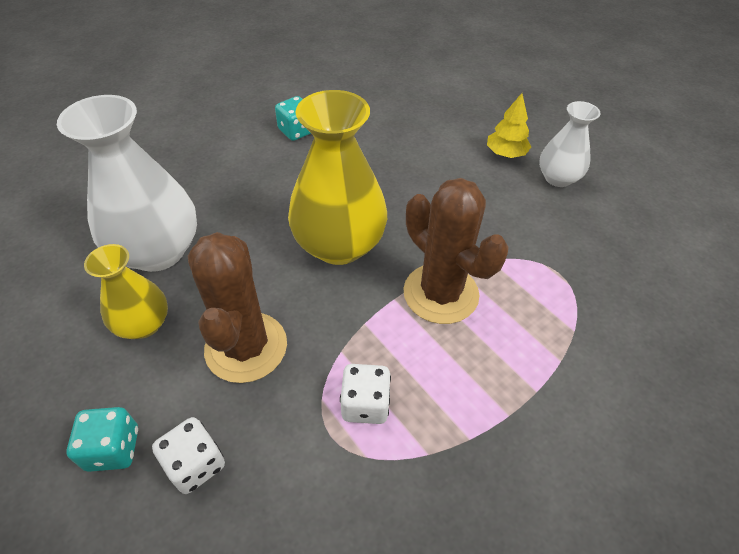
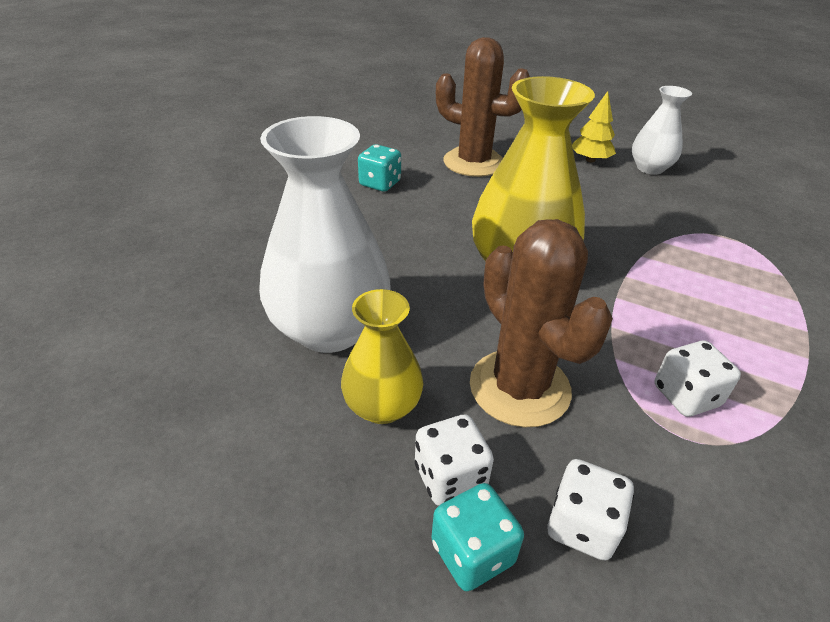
camera: 25 degrees left, 10 degrees down
(143, 393) = (450, 477): none -> white dice
(440, 293) = (651, 280): brown cactus -> brown cactus (473, 162)

